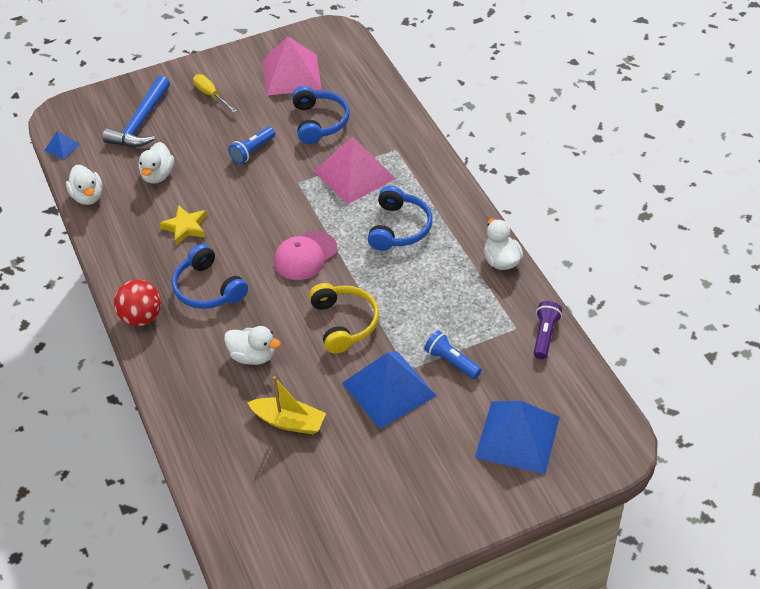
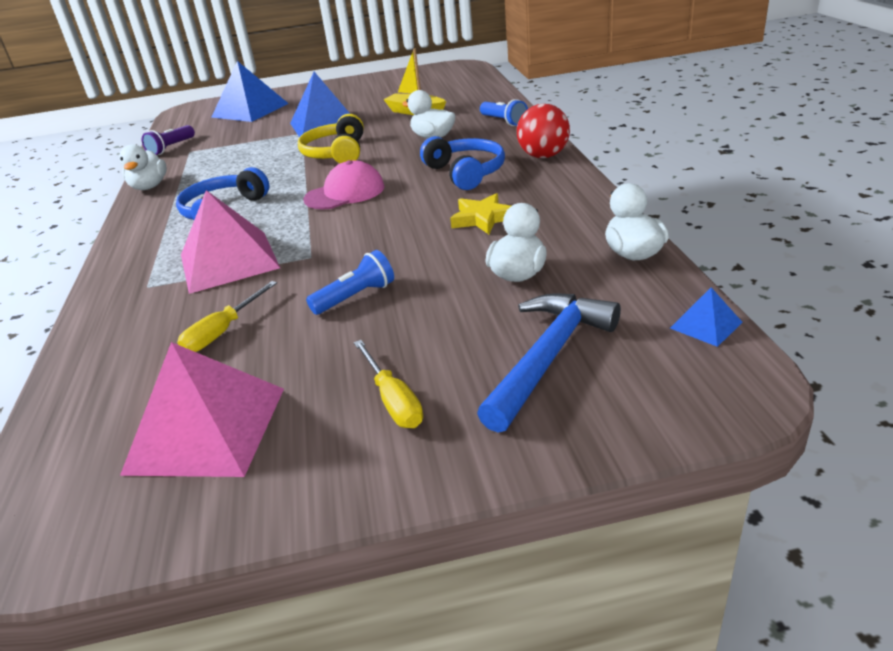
camera: 165 degrees left, 15 degrees down
(319, 122) = (222, 332): blue headphones -> yellow screwdriver
(451, 361) = (262, 136): blue flashlight -> blue flashlight (504, 121)

